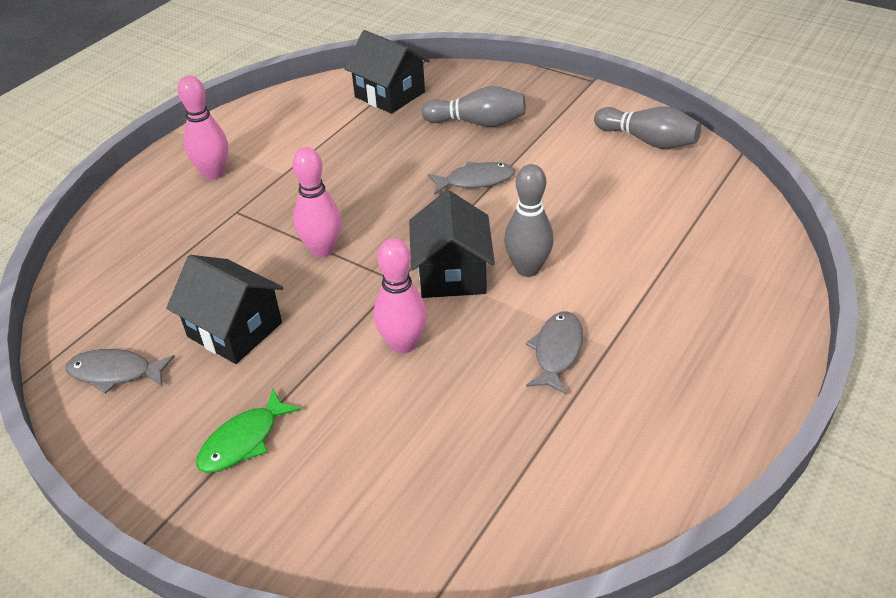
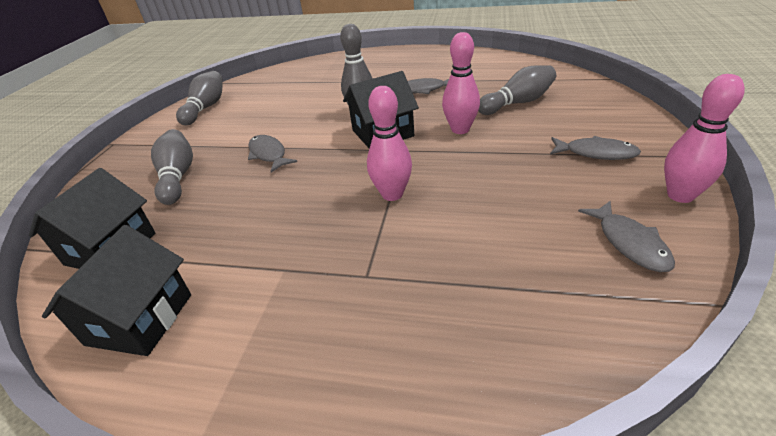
camera: 110 degrees left, 5 degrees down
(213, 173) = (300, 337): pink bowling pin -> pink bowling pin (680, 195)
(235, 330) = (516, 200): black house -> black house (140, 319)
(243, 441) = (596, 153): green fish -> grey fish
(428, 438) = (518, 103): none -> grey bowling pin

